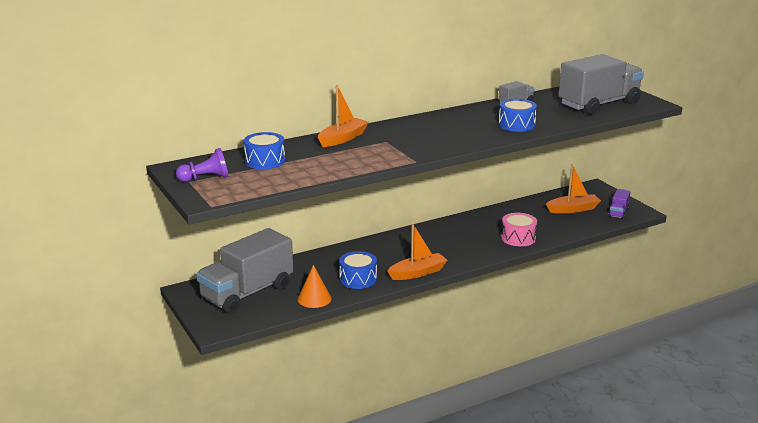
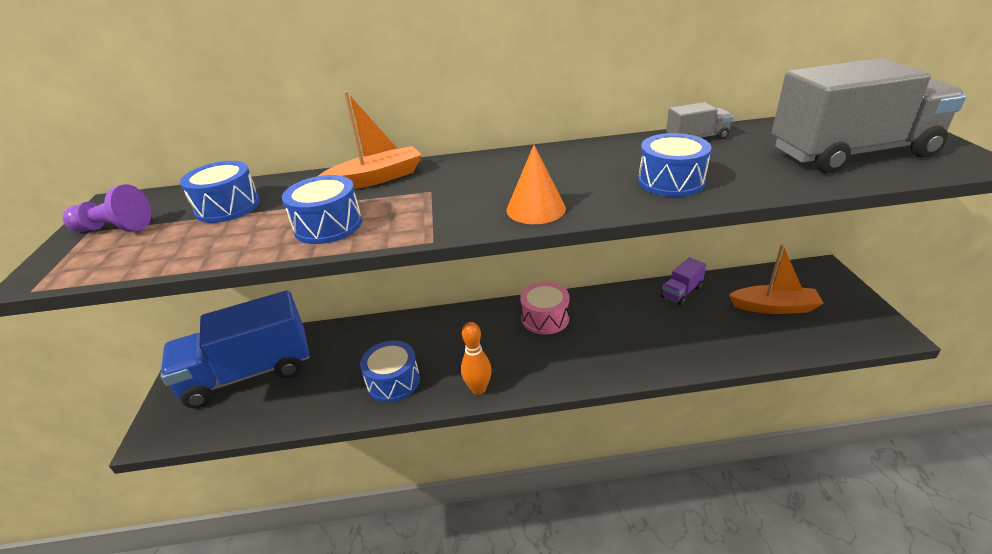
camera: 25 degrees right, 10 degrees up
(247, 293) = (249, 373): grey truck -> blue truck
(314, 298) = (312, 406): orange cone -> orange cone (536, 209)
(346, 162) = (328, 226): none -> blue drum
(418, 273) = (478, 389): orange boat -> orange bowling pin
(518, 238) = (663, 349): pink drum -> pink drum (545, 318)
(618, 213) = (850, 327): purple truck -> purple truck (681, 292)

